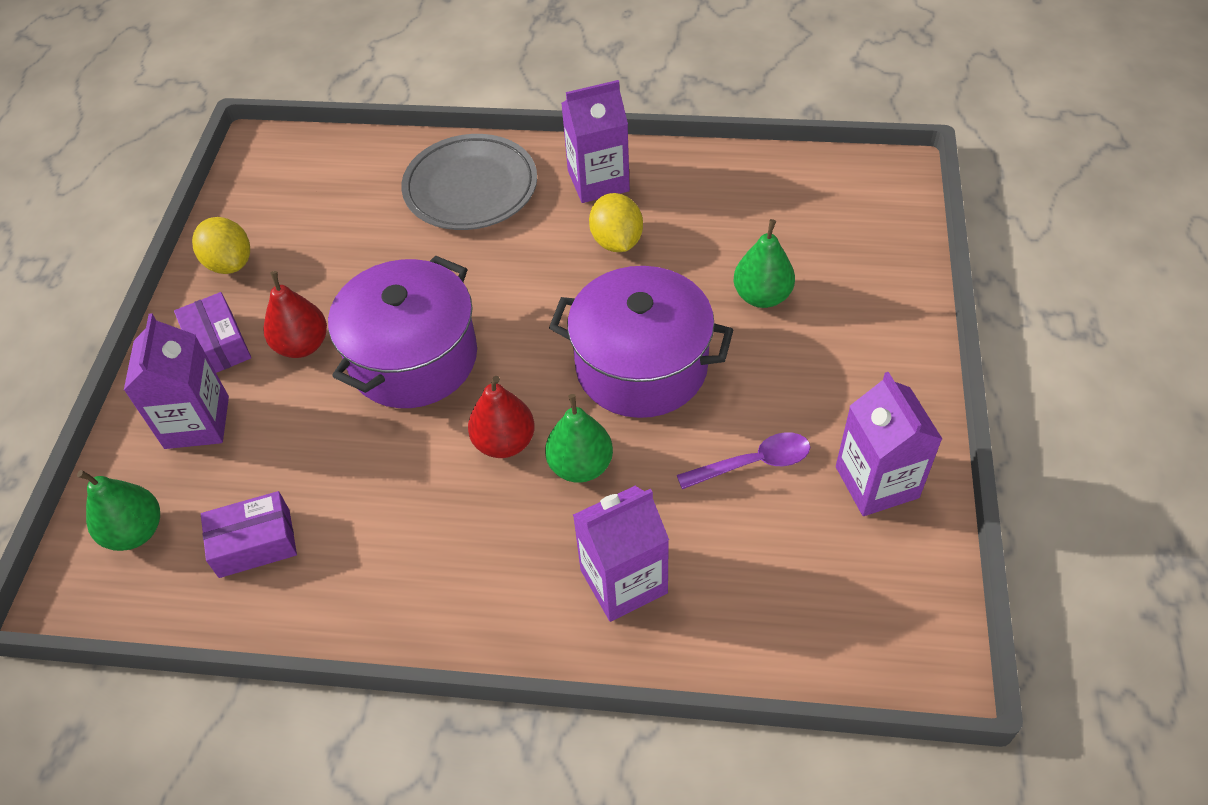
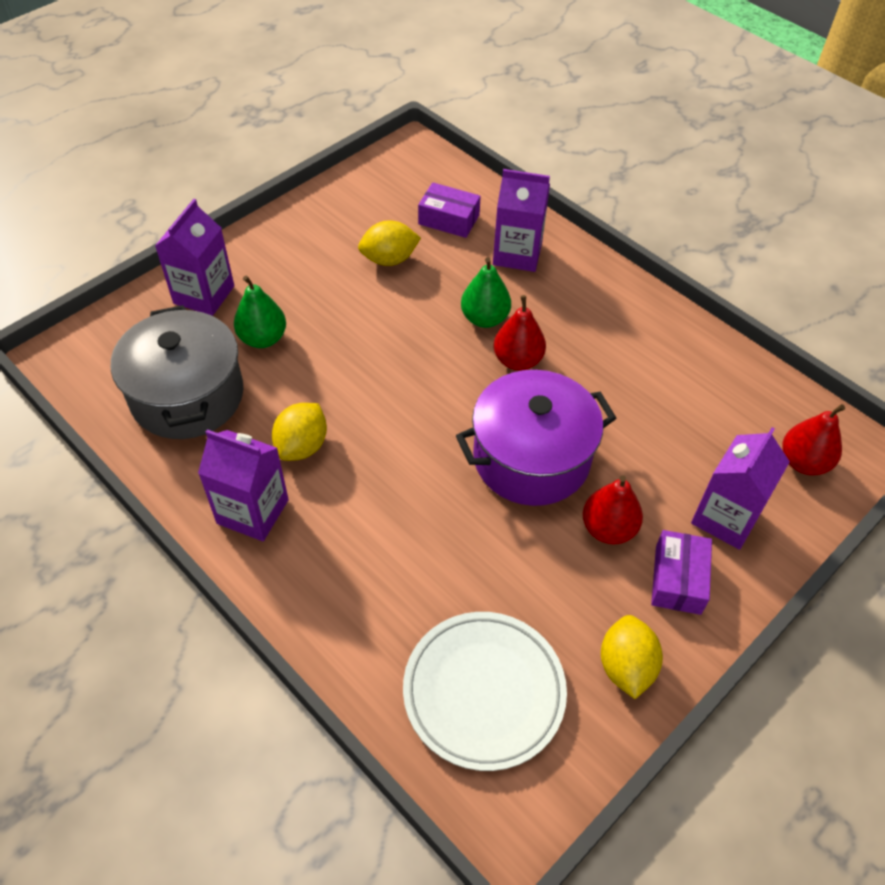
camera: 145 degrees left, 0 degrees up
(135, 531) = (803, 462): green pear -> red pear
(254, 543) = (721, 403): purple box -> purple box (449, 219)
(326, 191) = (484, 692): none -> white plate
(471, 188) = (356, 587): grey plate -> none
(641, 366) = (388, 348): purple pot -> none
(753, 463) = (389, 259): purple spoon -> yellow lemon
(755, 214) = (187, 396): none -> grey pot
(876, 482) = (340, 213): purple carton -> purple carton (204, 295)

